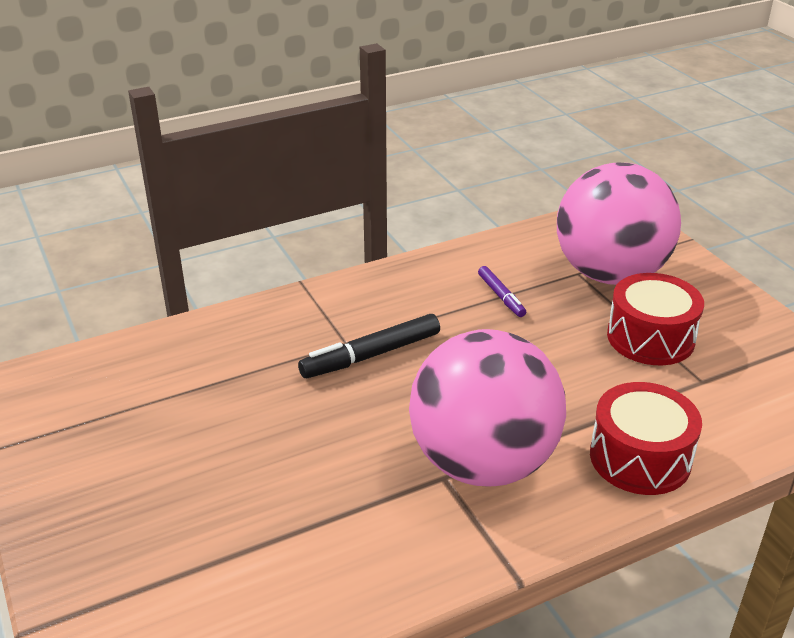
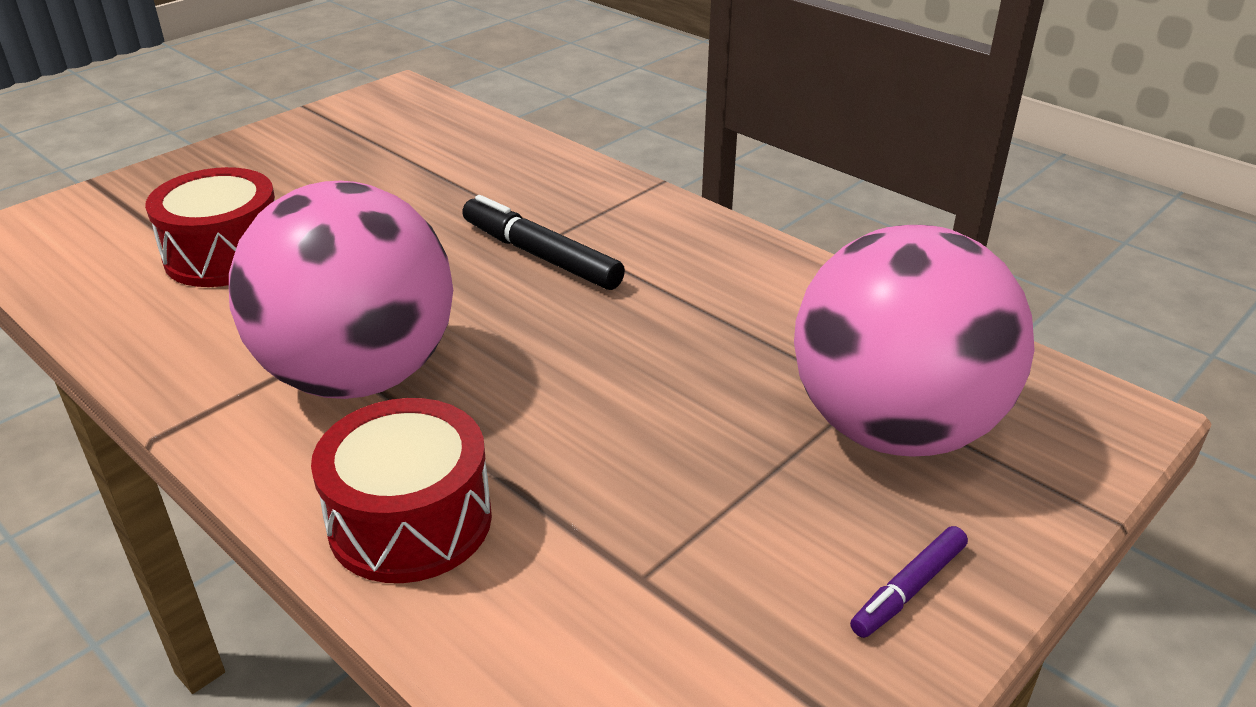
camera: 70 degrees right, 0 degrees up
(501, 296) = (741, 329): purple marker -> purple marker (908, 589)
(650, 338) = (733, 499): red drum -> red drum (225, 255)

